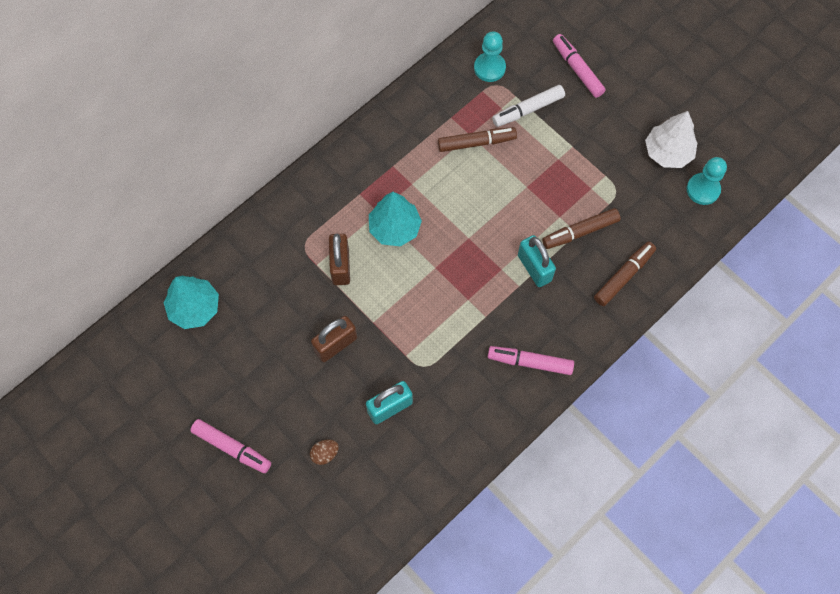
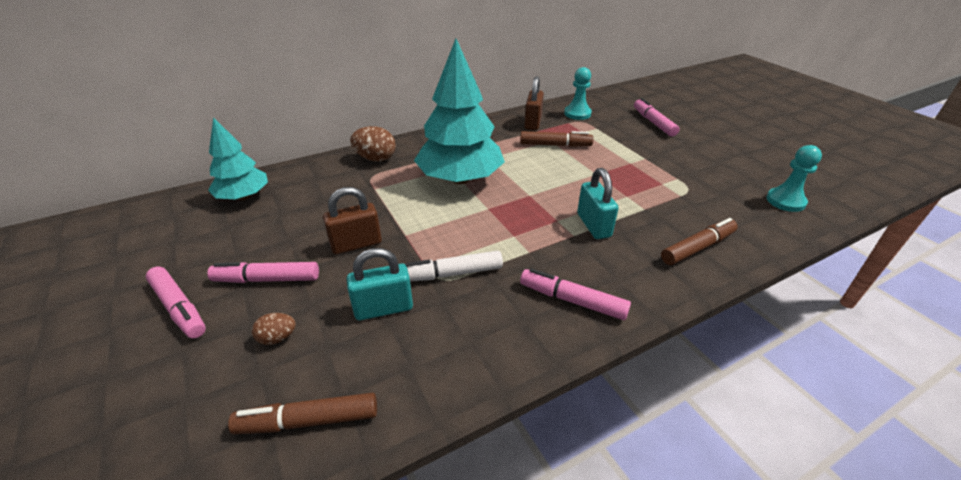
camera: 15 degrees right, 30 degrees down
(282, 402) = (267, 279): none -> pink marker
(294, 214) = (375, 159): none -> brown egg
(340, 266) = (396, 193): brown padlock -> brown padlock (533, 123)
(394, 228) = (460, 179): turquoise tree -> turquoise tree, size x1.68
(528, 110) = (606, 135): white marker -> white marker (451, 274)
(580, 232) = (648, 209): brown marker -> brown marker (308, 421)
(668, 152) = (742, 174): white tree -> none

